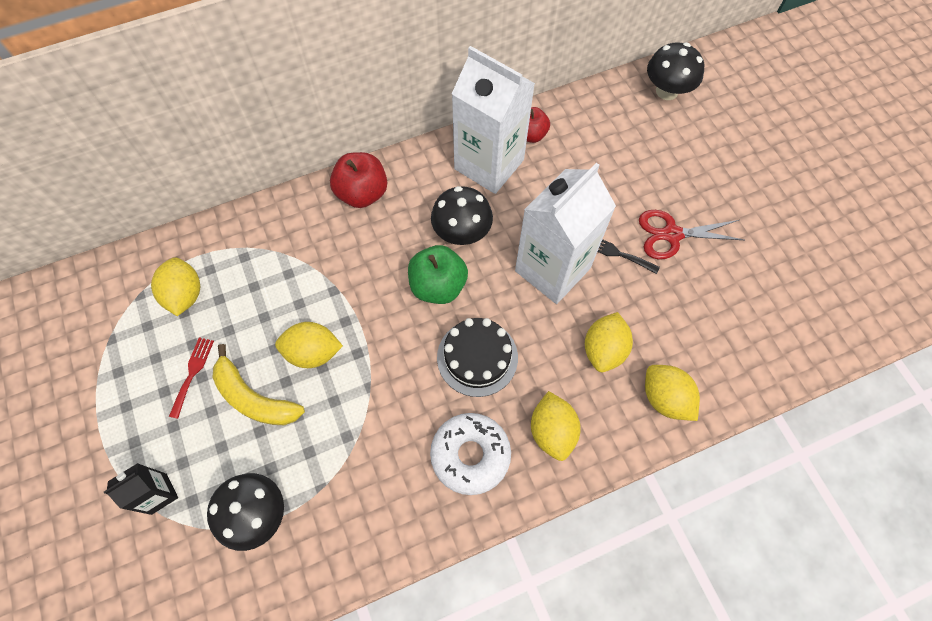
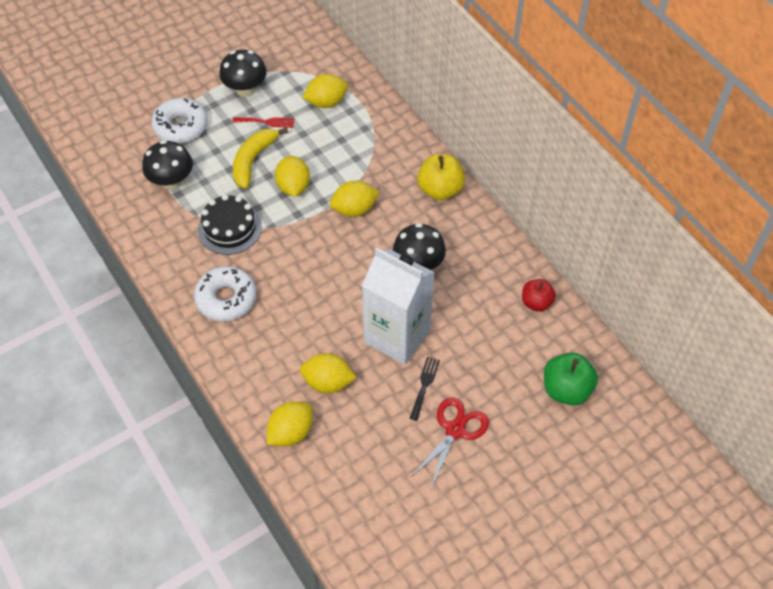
camera: 80 degrees right, 10 degrees down
(159, 494) = (181, 126): black carton -> white donut
(362, 193) = (440, 190): red apple -> yellow apple
(438, 286) = (364, 256): green apple -> green apple (566, 389)
(477, 357) = (306, 292): black cake -> black cake (229, 228)
(489, 164) = (494, 275): white carton -> none
(552, 431) = (252, 351): yellow lemon -> yellow lemon (354, 209)
(667, 91) = (628, 417): black mushroom -> black mushroom (245, 89)
(672, 234) = (455, 430): red scissors -> red scissors turned 45 degrees clockwise

